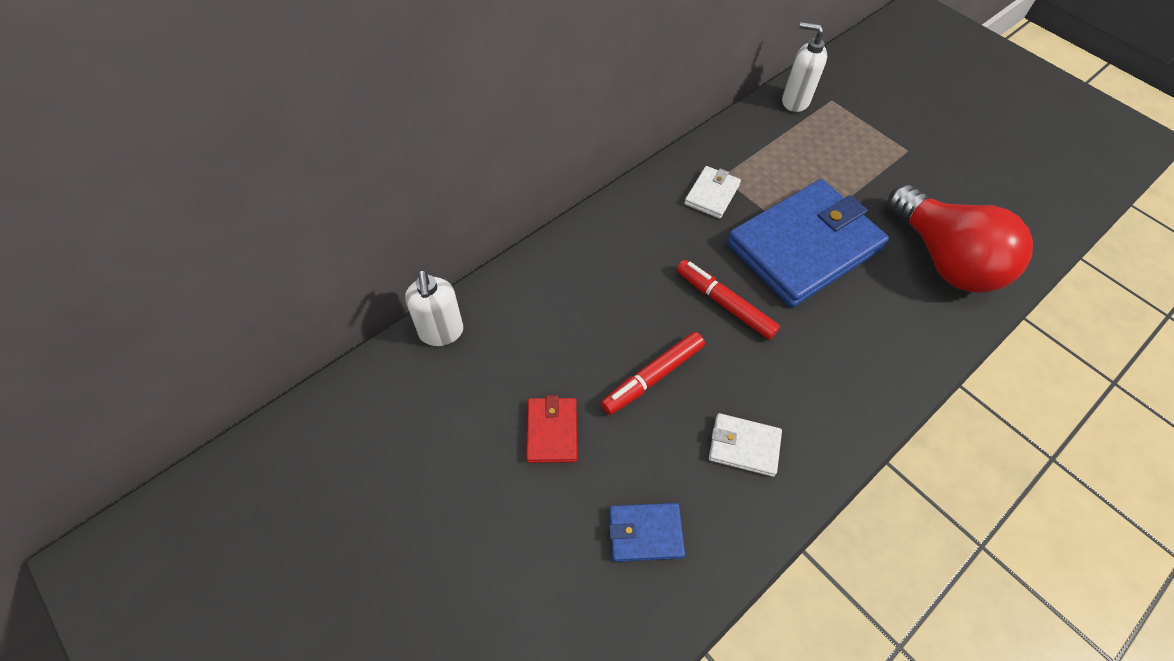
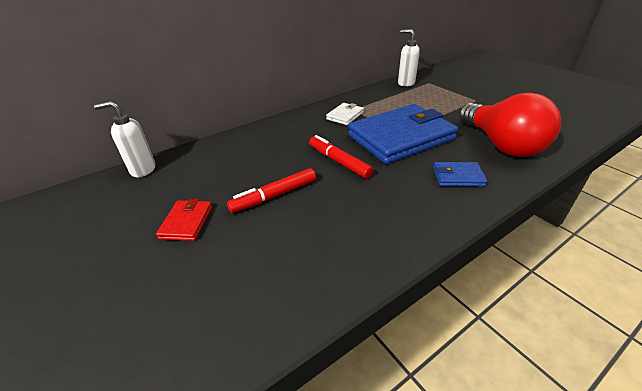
camera: 10 degrees right, 20 degrees down
(441, 332) = (143, 169): white soap dispenser -> white soap dispenser turned 90 degrees clockwise
(645, 533) = (228, 291): blue wallet -> blue wallet (458, 176)
(744, 446) = (331, 238): white wallet -> none

